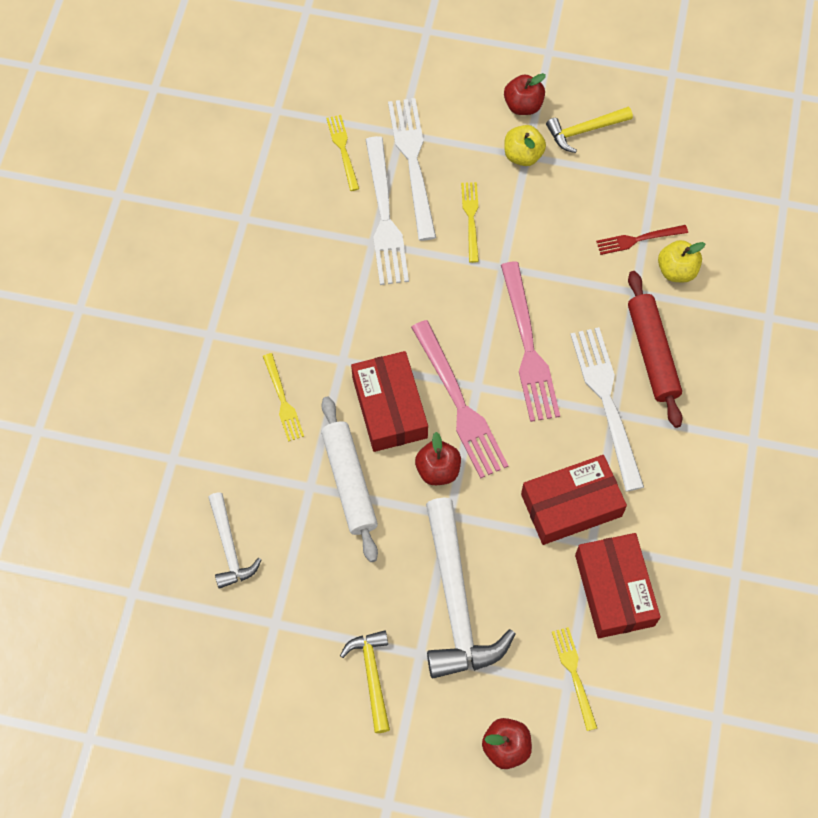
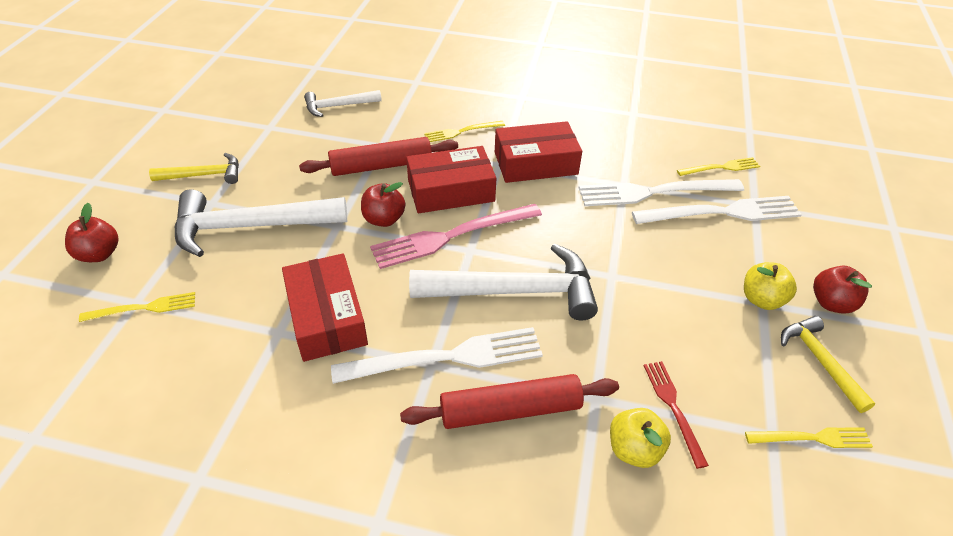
camera: 90 degrees right, 20 degrees down
(349, 482) = (381, 166): white rolling pin -> red rolling pin
(471, 218) = (666, 253): yellow fork -> yellow fork (812, 438)
(528, 347) = (515, 291): pink fork -> white hammer
(614, 590) = (220, 348): red box -> red box (535, 163)

